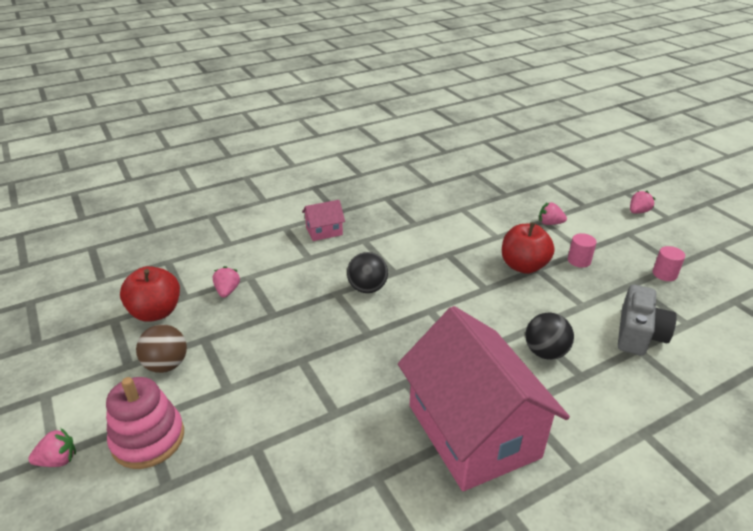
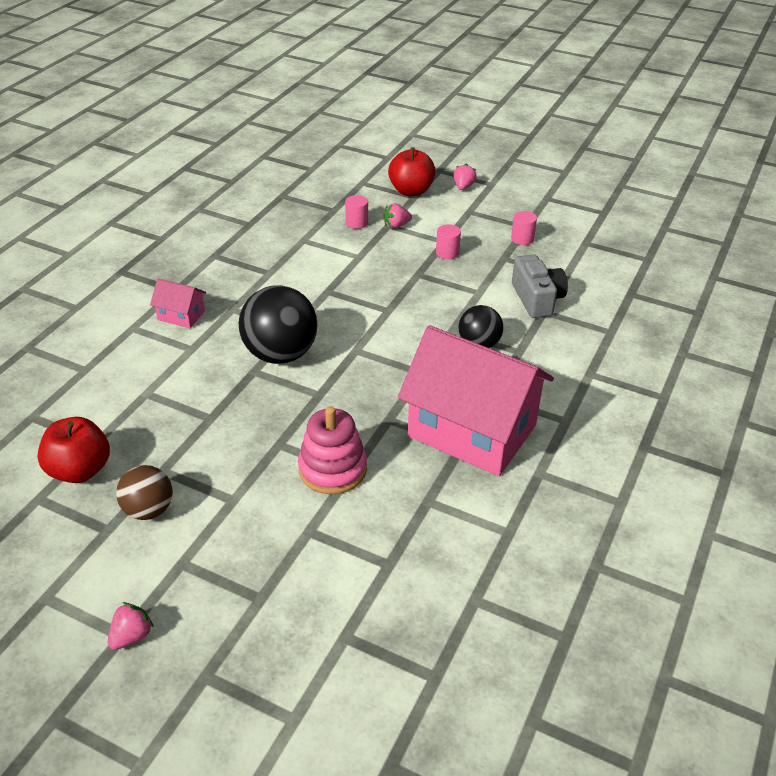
camera: 35 degrees left, 5 degrees up
(148, 439) = (202, 575): pink stacking toy -> pink stacking toy (332, 469)
(227, 291) = (137, 416): pink strawberry -> none
(324, 231) = (181, 315): pink house -> pink house turned 75 degrees clockwise
(367, 288) = (280, 354): black ball -> black ball, size x1.70
(517, 210) = (357, 223): none -> pink cylinder
(523, 266) = (405, 276): red apple -> red apple (411, 191)

